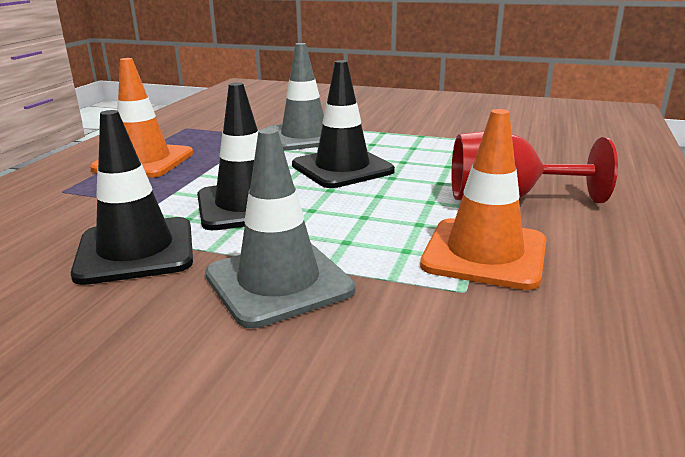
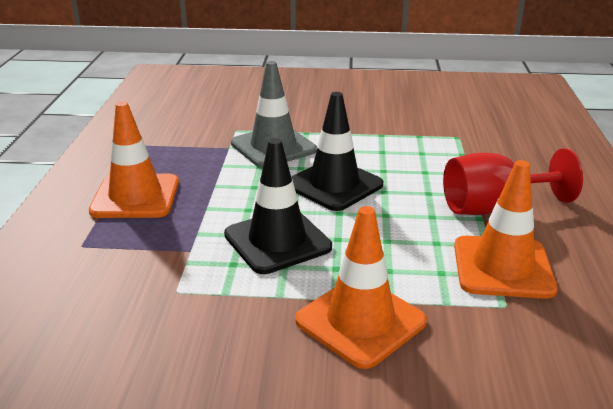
camera: 15 degrees left, 5 degrees up
(136, 251) = (214, 307): black traffic cone -> none
(279, 282) = (360, 321): grey traffic cone -> orange traffic cone

